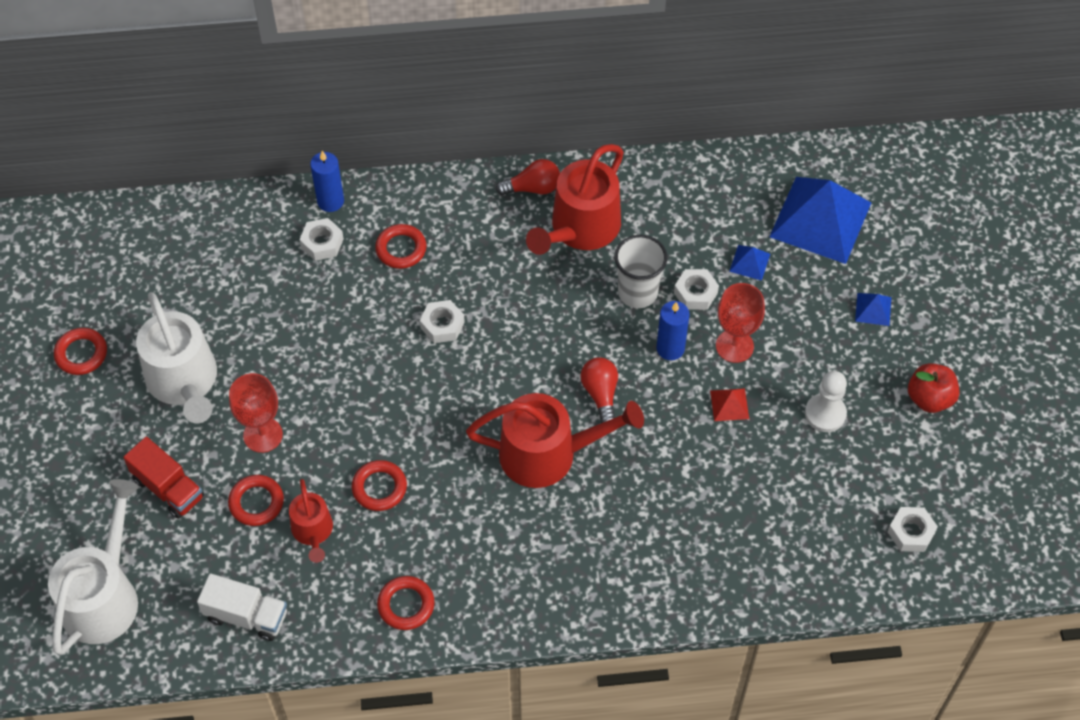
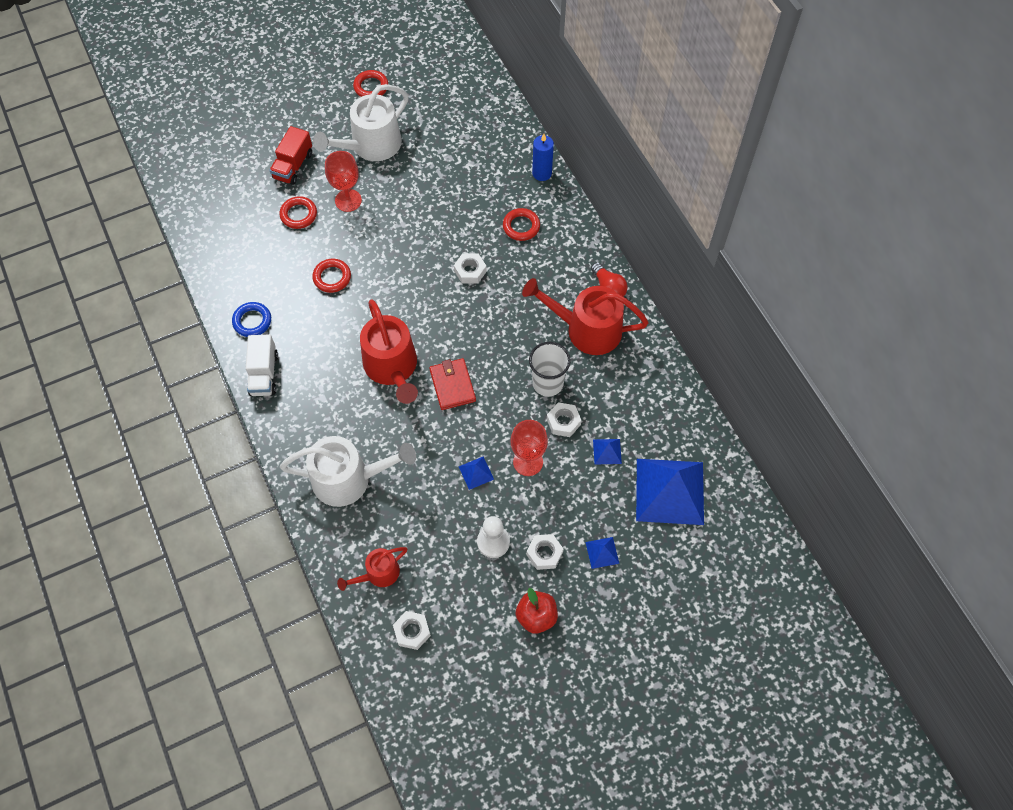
camera: 70 degrees right, 5 degrees up
(104, 596) = (210, 161): white watering can -> white watering can (349, 479)
(246, 616) = (219, 238): white truck -> white truck (264, 374)
(313, 531) = (288, 252): red watering can -> red watering can (378, 574)
(322, 243) = (506, 180): white nut -> white nut (544, 553)
(406, 605) = (252, 321): red ring -> blue ring
(600, 394) = (452, 385): red light bulb -> red wallet
(670, 348) = (508, 419): blue candle -> none
(729, 404) = (476, 473): red pyramid -> blue pyramid

